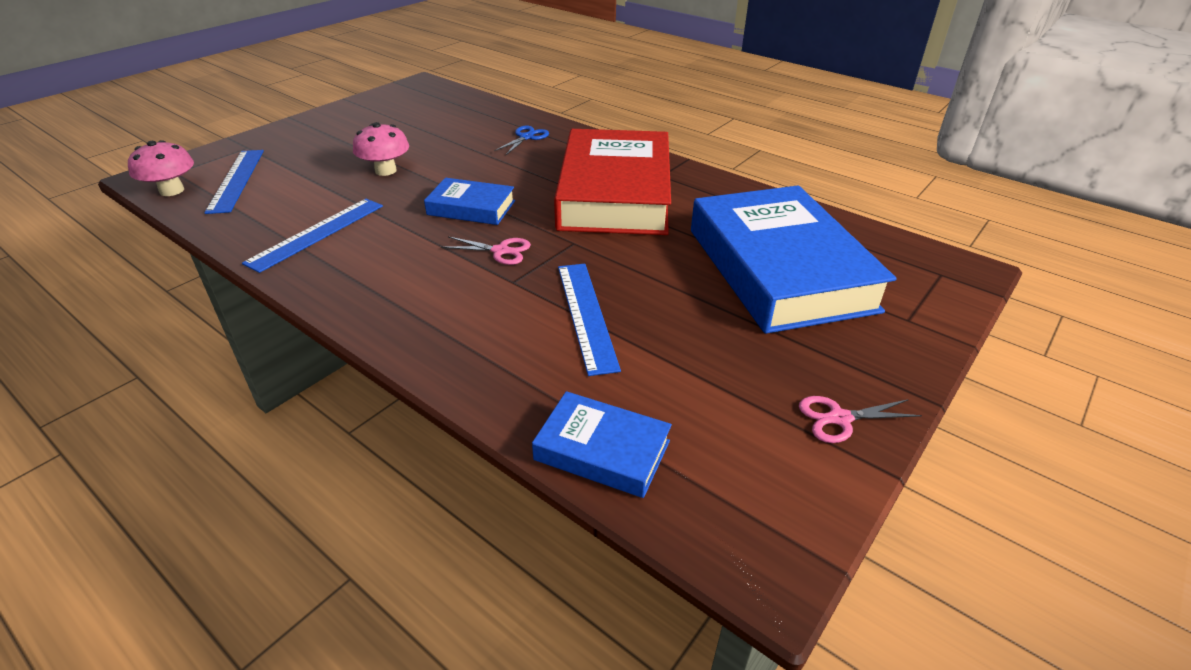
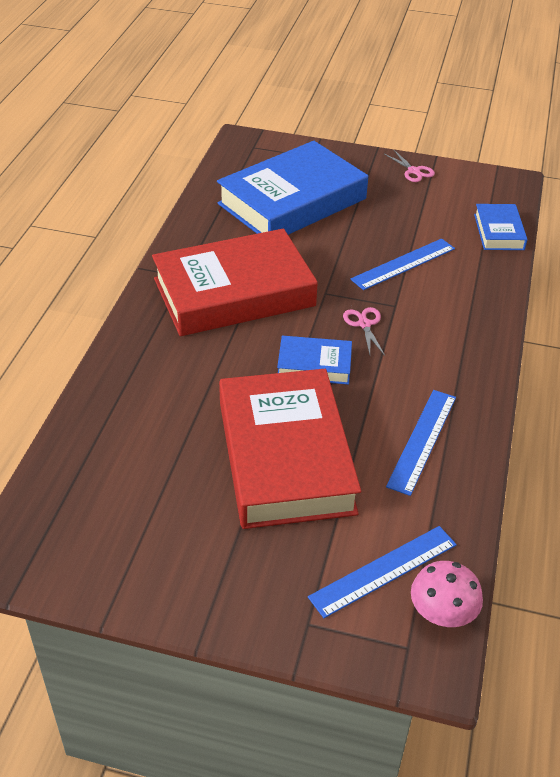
camera: 115 degrees left, 5 degrees up
(317, 233) = (422, 440): blue ruler -> blue ruler turned 75 degrees counterclockwise
(385, 170) = (285, 456): pink mushroom -> red book
(471, 208) = (314, 365): blue book -> blue book turned 75 degrees counterclockwise
(526, 137) = (146, 383): blue scissors -> none

